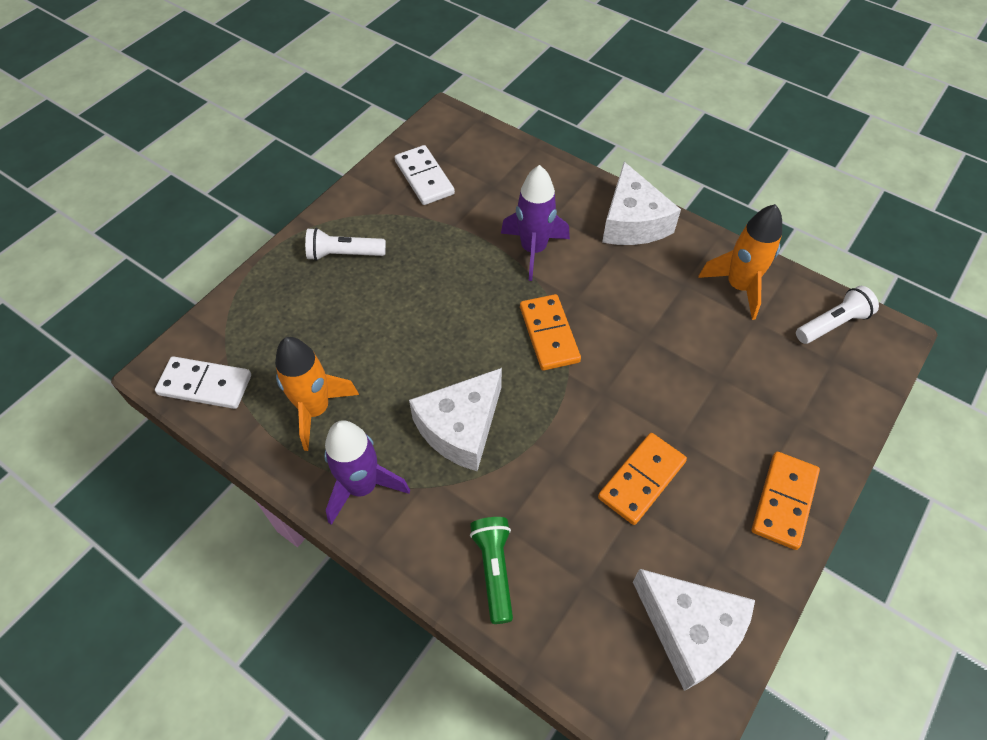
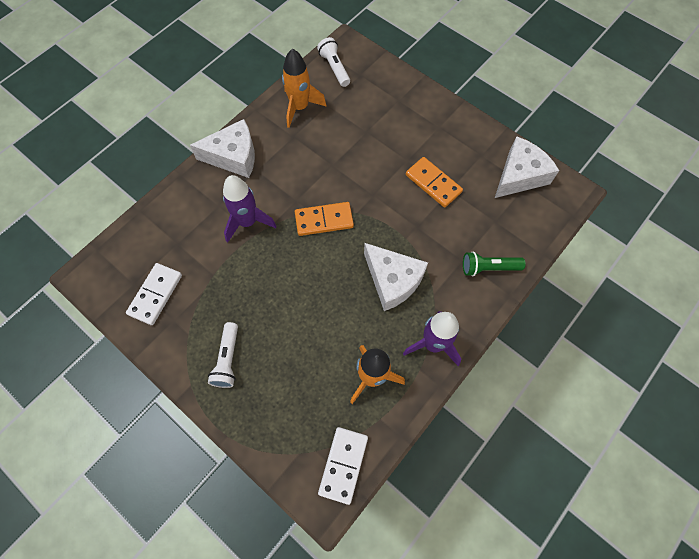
camera: 85 degrees left, 10 degrees up
(424, 177) = (155, 294): white domino -> white domino turned 45 degrees counterclockwise
(783, 501) = (448, 118): orange domino -> none

